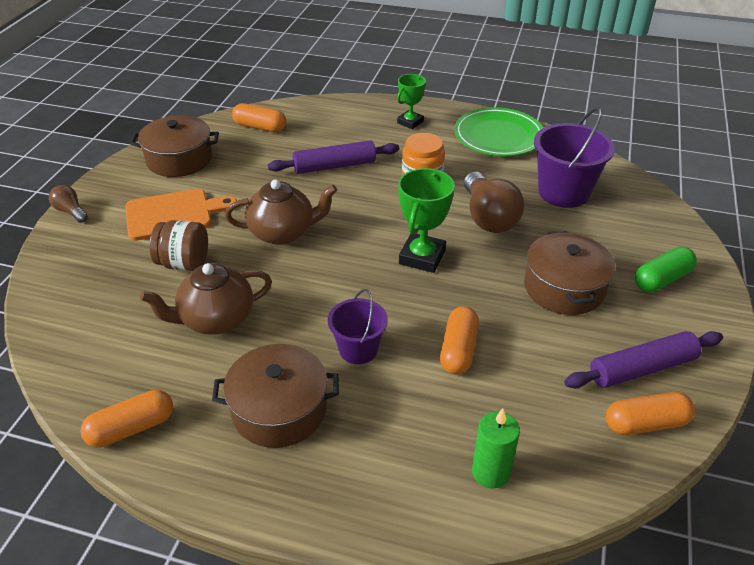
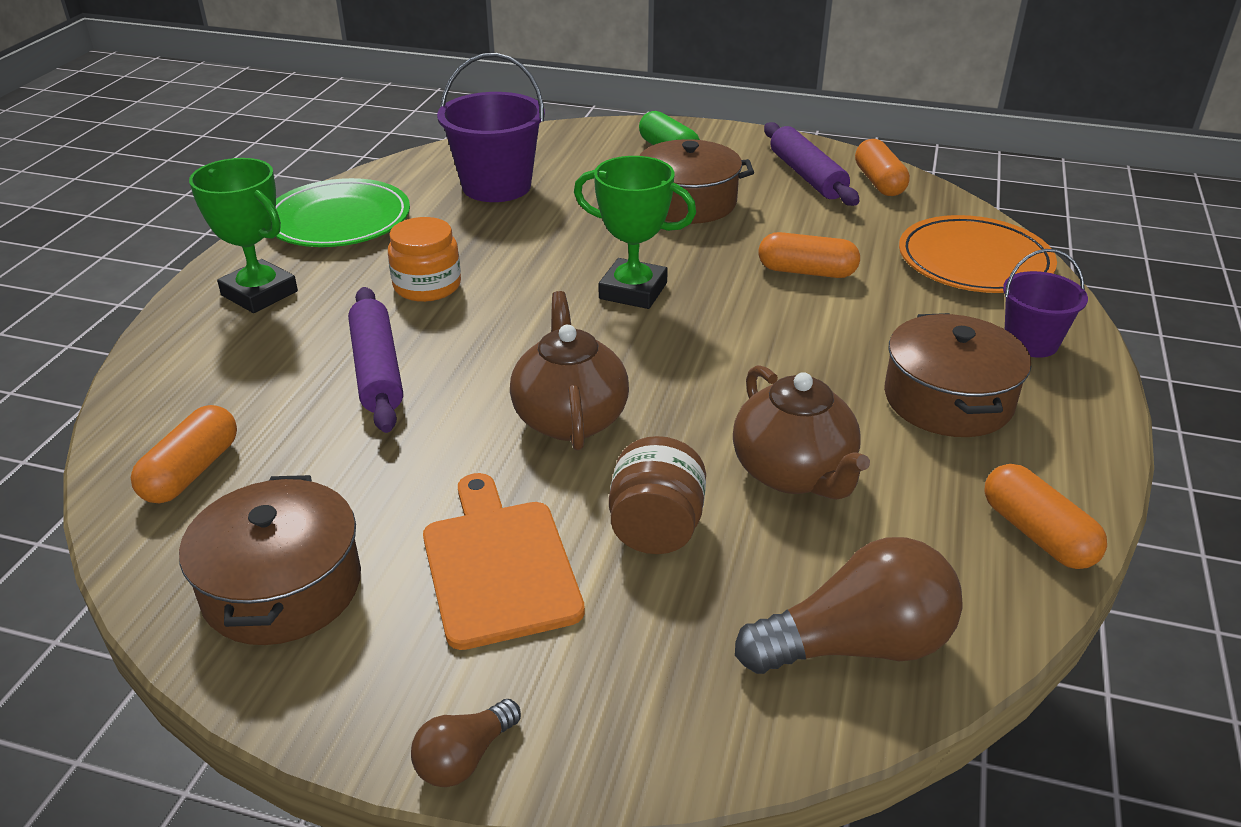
camera: 90 degrees left, 5 degrees down
(358, 349) = (824, 341): purple bucket -> purple bucket (1031, 342)
(410, 122) = (259, 293): green trophy -> green trophy, size x1.54
(488, 217) = (546, 239): brown light bulb -> brown light bulb (856, 645)
(490, 472) = (974, 261): green candle -> orange plate

